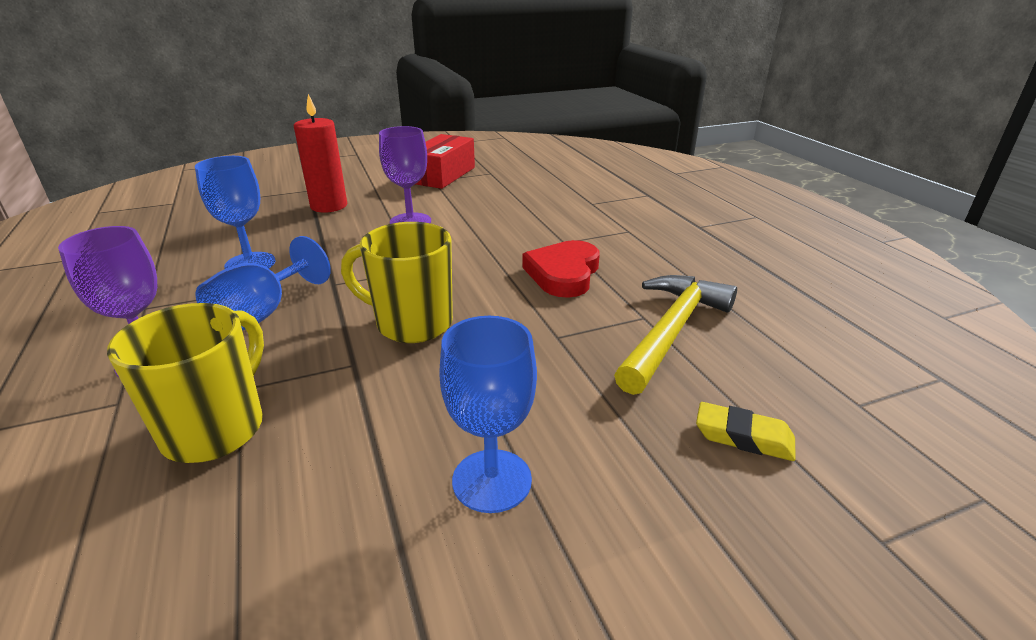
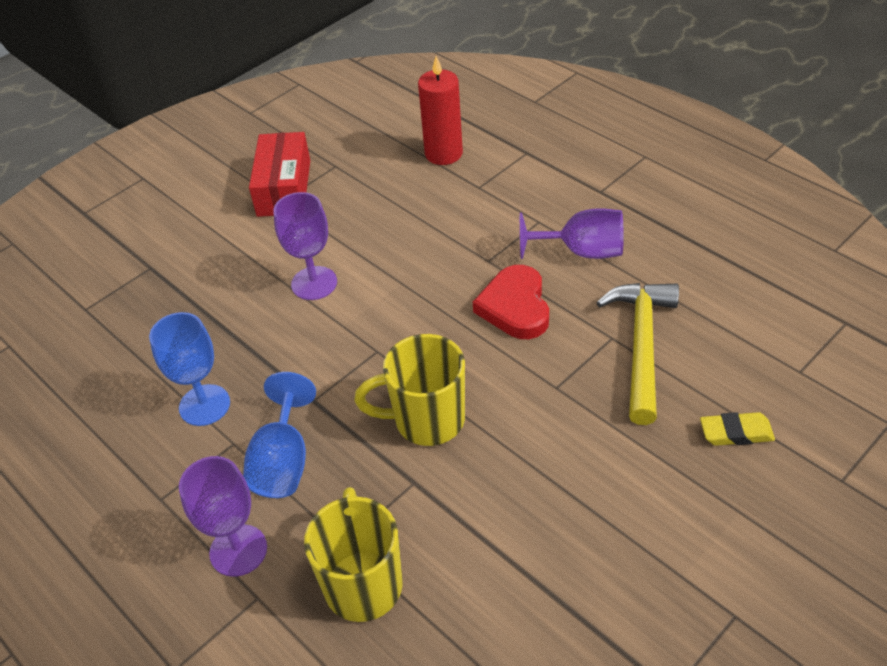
camera: 20 degrees left, 15 degrees up
(329, 206) = (201, 288): red candle -> red candle (443, 154)
(492, 480) = (593, 538): blue goblet -> none
(655, 256) = (582, 251): none -> purple goblet

